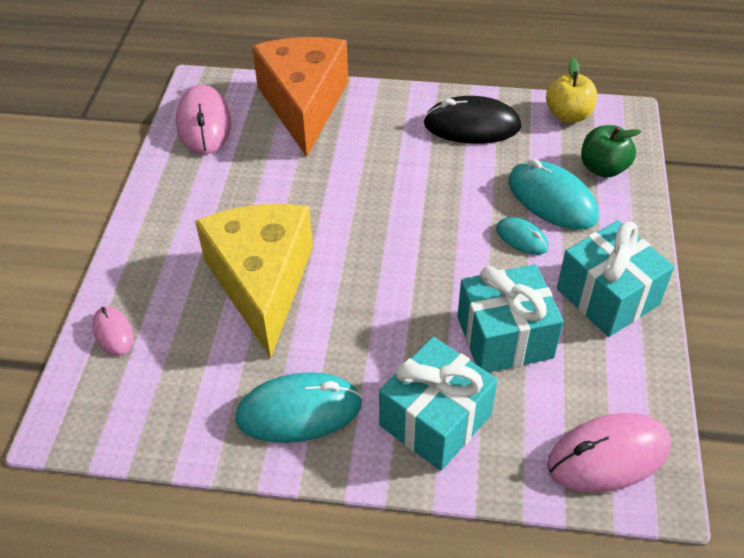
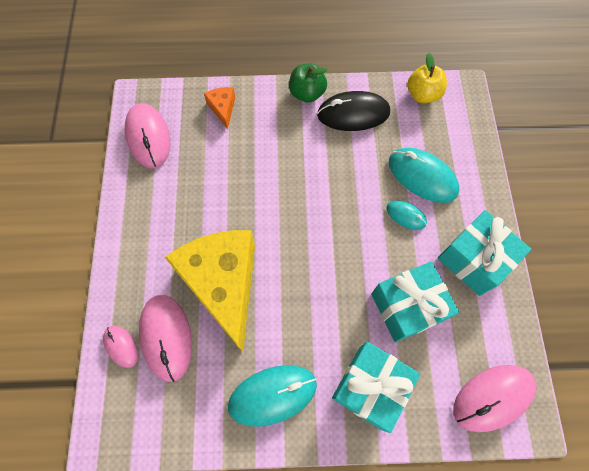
camera: 10 degrees left, 20 degrees up
(174, 330) = (166, 337): none -> pink mouse
(304, 105) = (223, 109): orange cheese -> orange cheese, size x0.41
(603, 168) = (455, 142): green apple -> green apple (307, 93)

